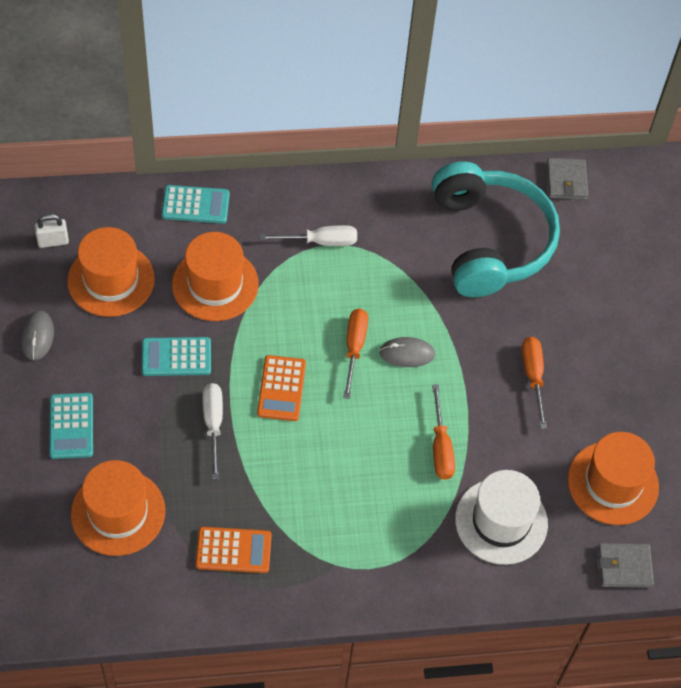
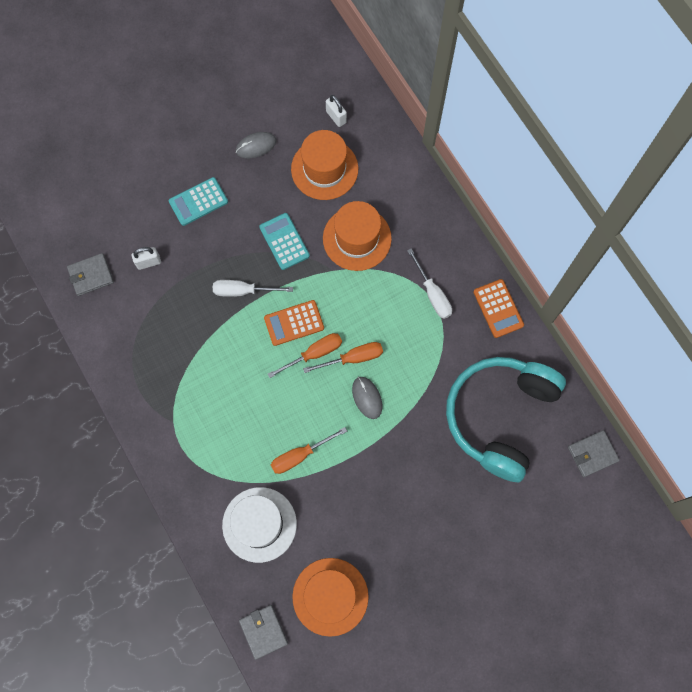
camera: 70 degrees right, 15 degrees up
(97, 585) = (91, 275): none -> grey wallet
(118, 512) = (148, 262): orange hat -> white padlock
(195, 205) = (417, 193): turquoise calculator -> none
(213, 424) = (243, 291): white screwdriver -> white screwdriver turned 150 degrees counterclockwise
(233, 550) = (154, 349): orange calculator -> orange calculator (498, 308)
(489, 241) = (500, 416): turquoise headphones -> turquoise headphones turned 150 degrees clockwise
(533, 377) = (394, 499): orange screwdriver -> orange screwdriver (314, 354)

